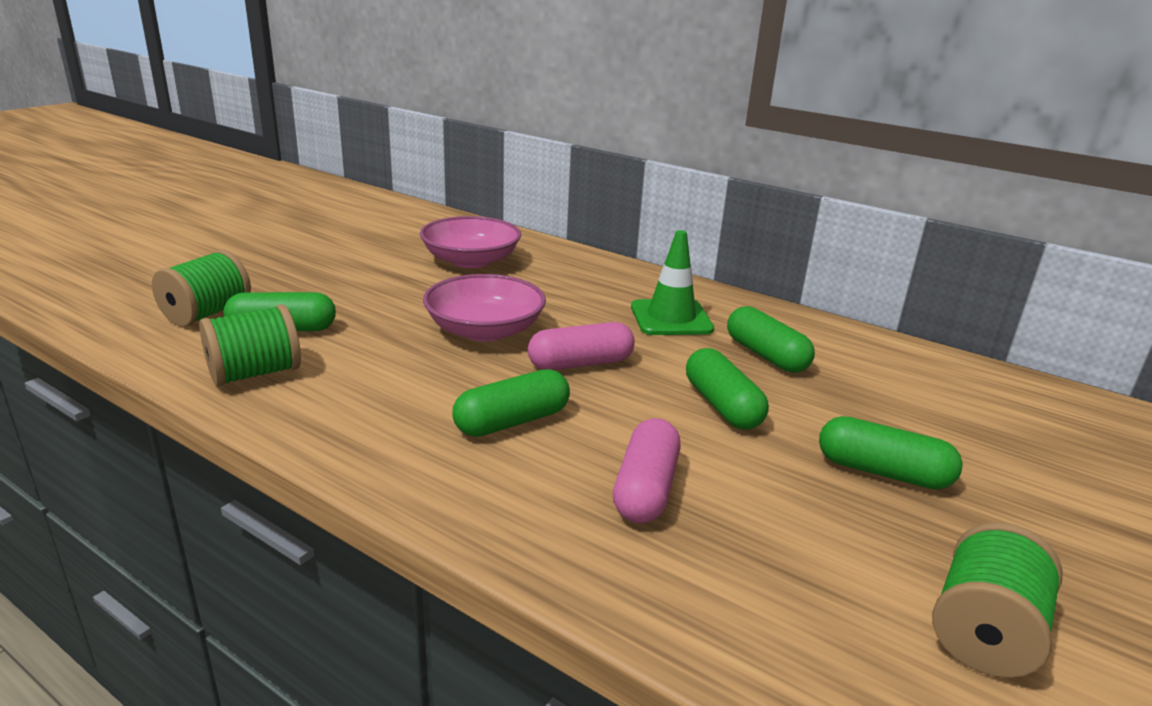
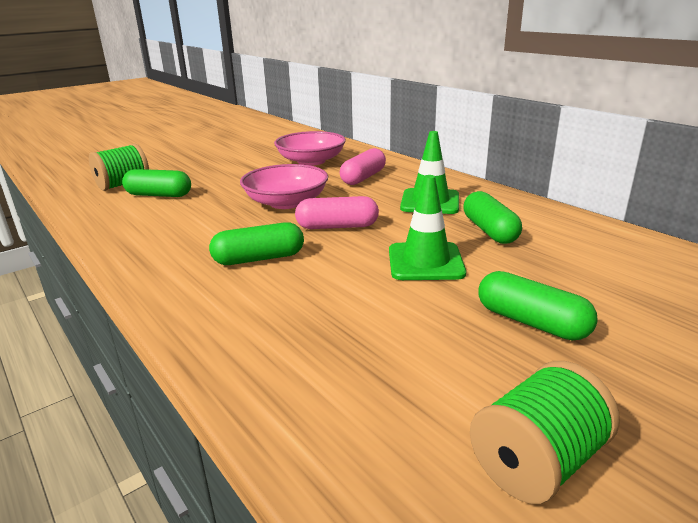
camera: 20 degrees right, 0 degrees up
(255, 374) = (122, 218): green spool -> none
(645, 489) = (320, 311): pink capsule -> pink capsule (363, 178)
(722, 406) = (425, 262): green capsule -> green traffic cone

